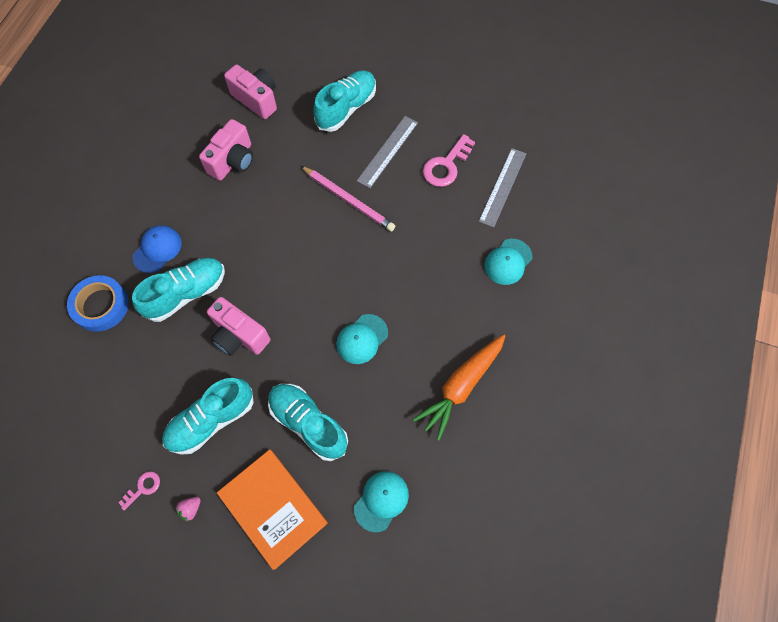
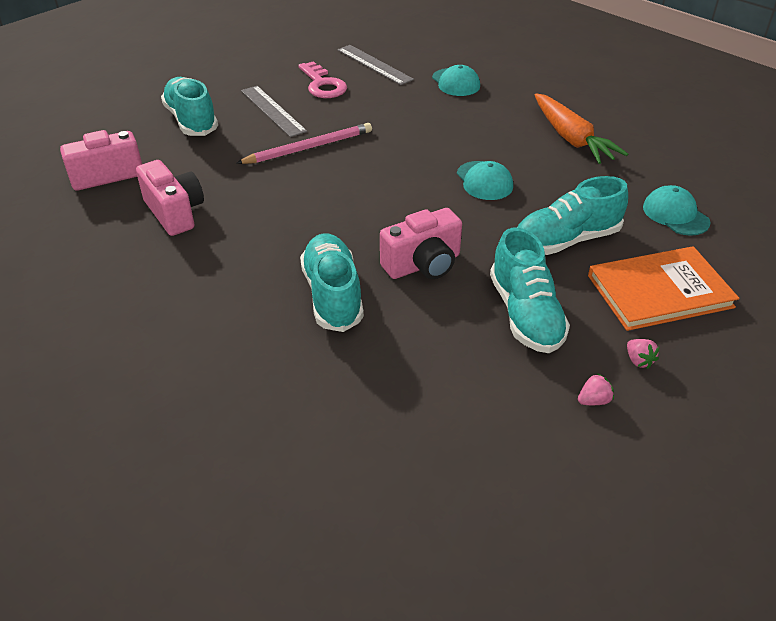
camera: 65 degrees left, 25 degrees down
(101, 305) = (288, 383): blue tape -> none
(143, 488) = (593, 400): pink key -> pink strawberry
(157, 249) = (245, 306): blue cap -> none

